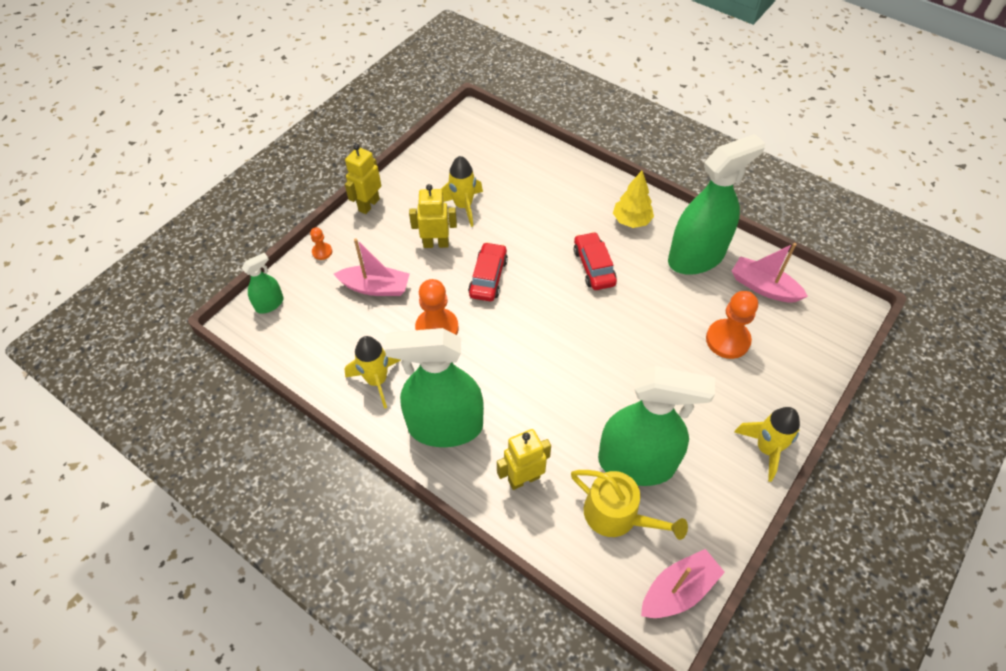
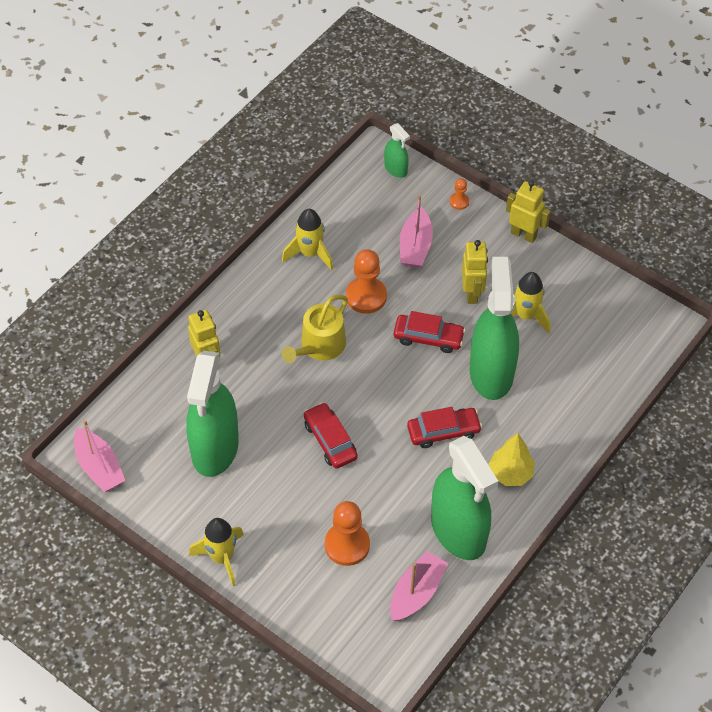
camera: 90 degrees right, 0 degrees up
(445, 427) = (261, 305): green spray bottle -> green spray bottle (491, 372)
(614, 356) = (330, 440): none -> red car
(617, 515) = (168, 429): yellow watering can -> yellow watering can (319, 346)

